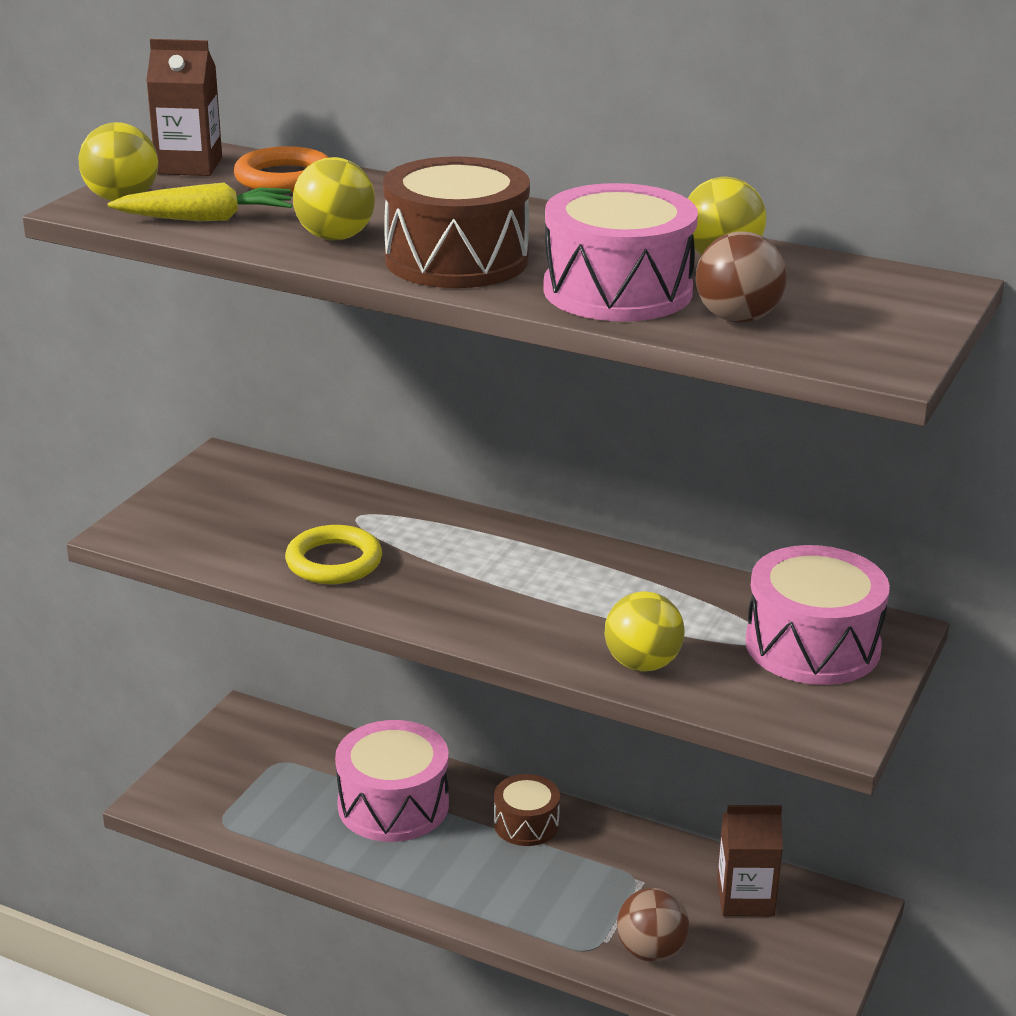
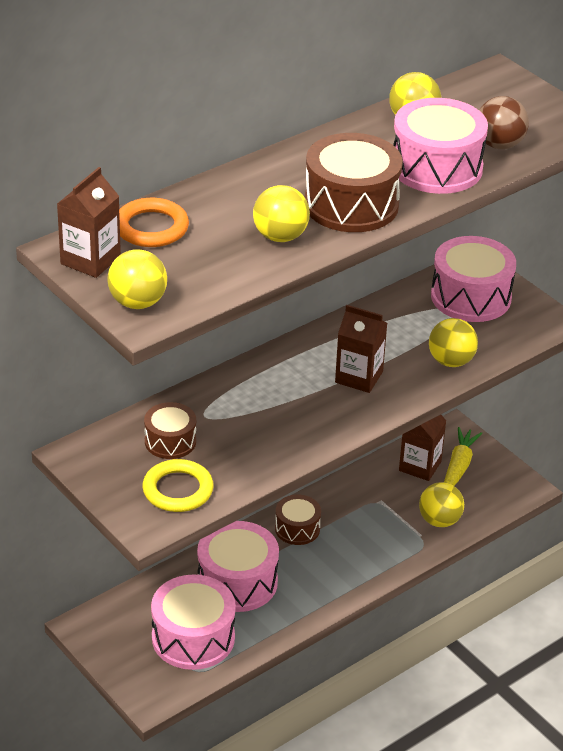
camera: 65 degrees left, 10 degrees up
(206, 219) = (206, 277): yellow carrot -> yellow carrot (458, 466)
(275, 800) = (193, 638): none -> pink drum
(291, 507) = (170, 441): none -> brown drum
(334, 561) = (256, 442): yellow ring -> yellow ring (178, 490)
(533, 600) = (359, 377): none -> brown carton
(651, 951) = (439, 520): brown ball -> yellow ball

